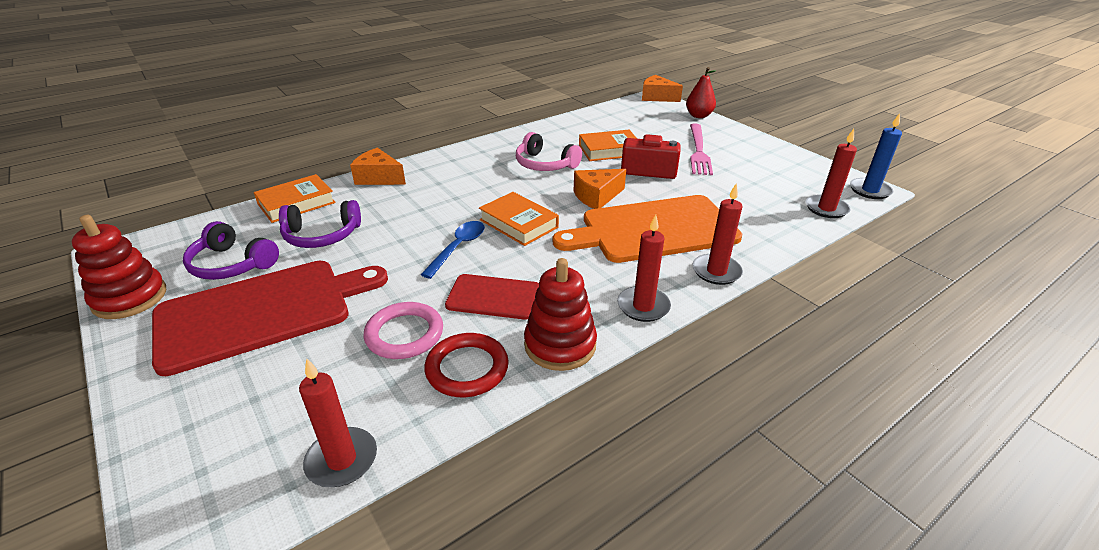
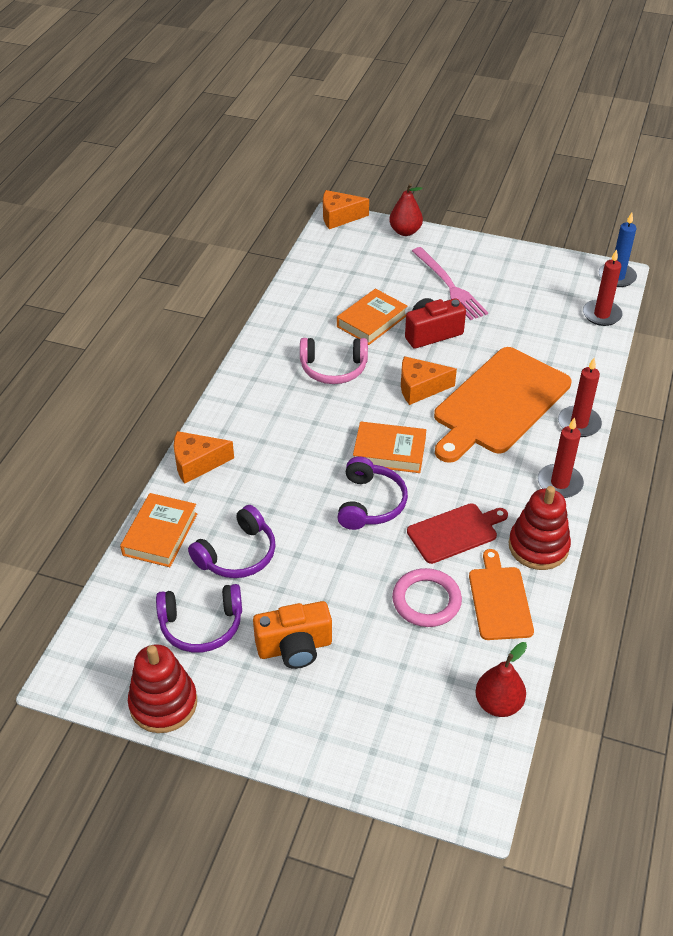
camera: 35 degrees left, 10 degrees up
(262, 312) = (294, 647): red cutting board -> orange camera
(342, 460) = (498, 704): red candle -> red pear
(458, 248) = (370, 503): blue spoon -> purple headphones
(467, 368) = (499, 600): red ring -> orange cutting board
(597, 196) = (420, 388): orange cheese -> orange cheese turned 60 degrees clockwise

